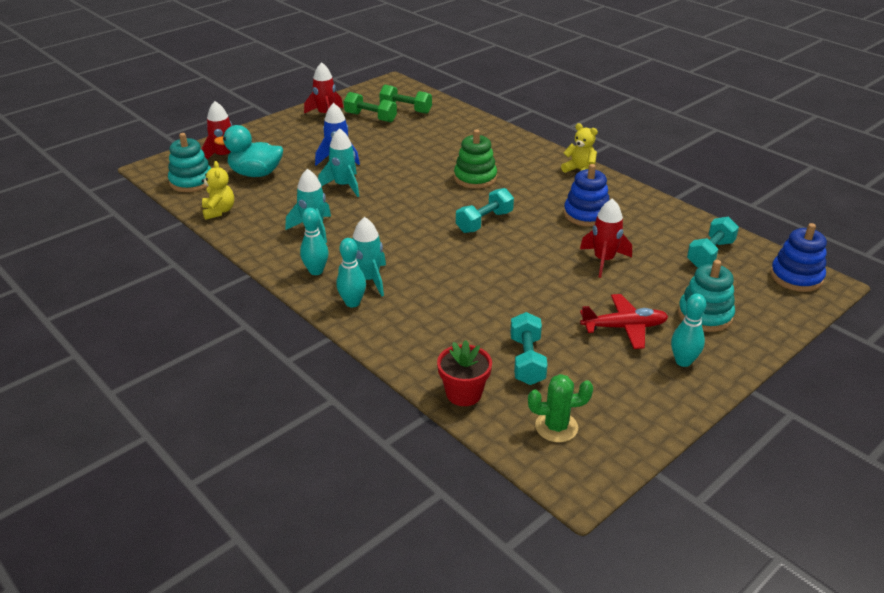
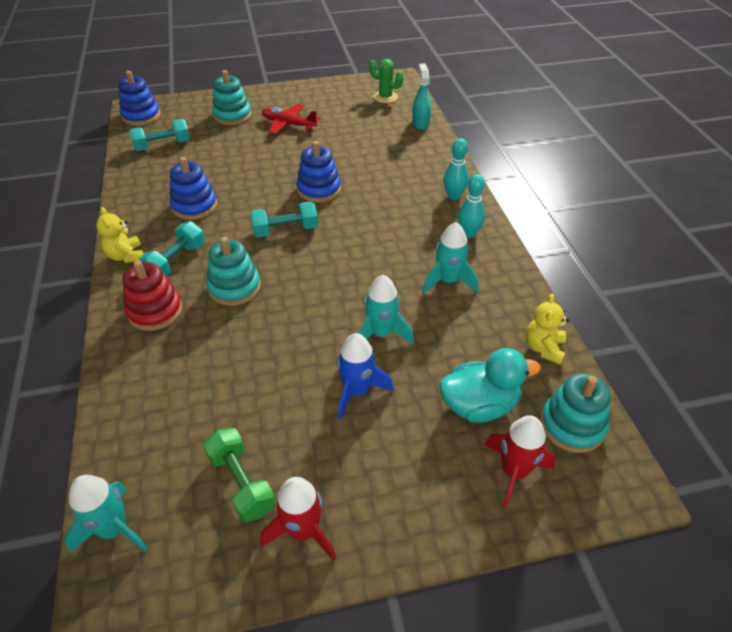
camera: 150 degrees left, 10 degrees up
(255, 174) = (479, 405): turquoise duck -> turquoise duck turned 45 degrees counterclockwise
(368, 280) = (429, 210): turquoise rocket -> turquoise rocket (114, 529)
(406, 109) = (172, 481): green dumbbell -> none
(464, 393) = (420, 123): red flower pot -> turquoise spray bottle
(475, 178) = (234, 287): green stacking toy -> turquoise stacking toy
(496, 264) = (319, 189): none -> blue stacking toy
(510, 153) = (155, 311): none -> red stacking toy
(527, 360) = (367, 127): turquoise dumbbell -> turquoise dumbbell (176, 261)
(604, 260) = (239, 165): red rocket -> none
(683, 361) = (282, 101): turquoise bowling pin -> none

